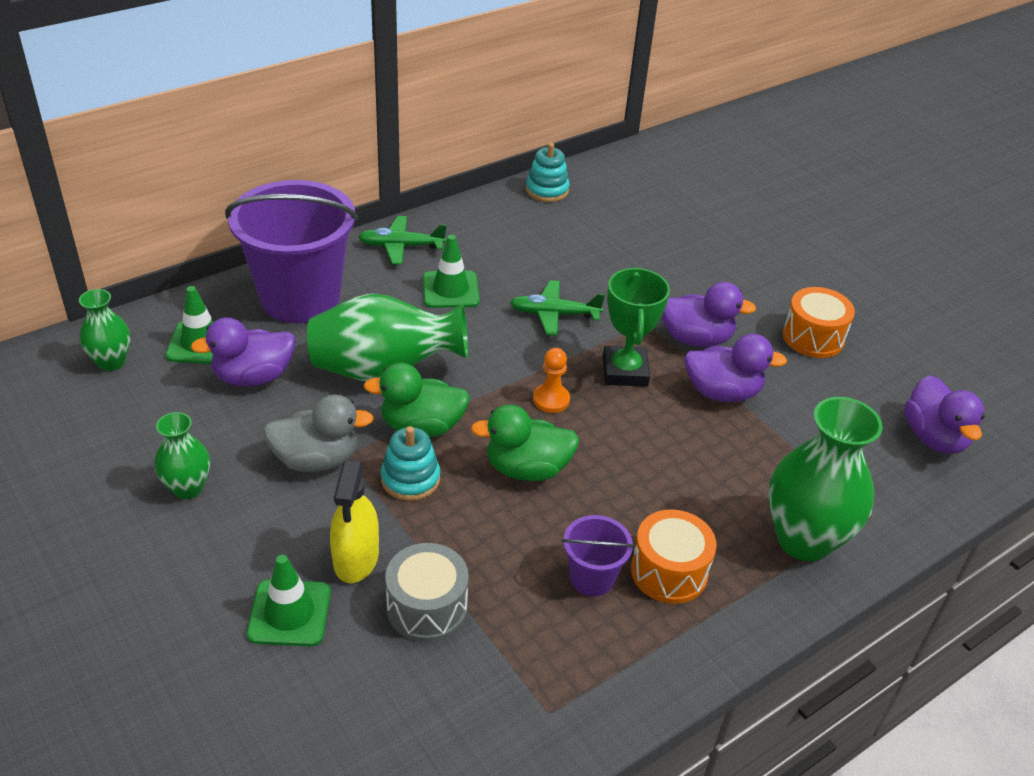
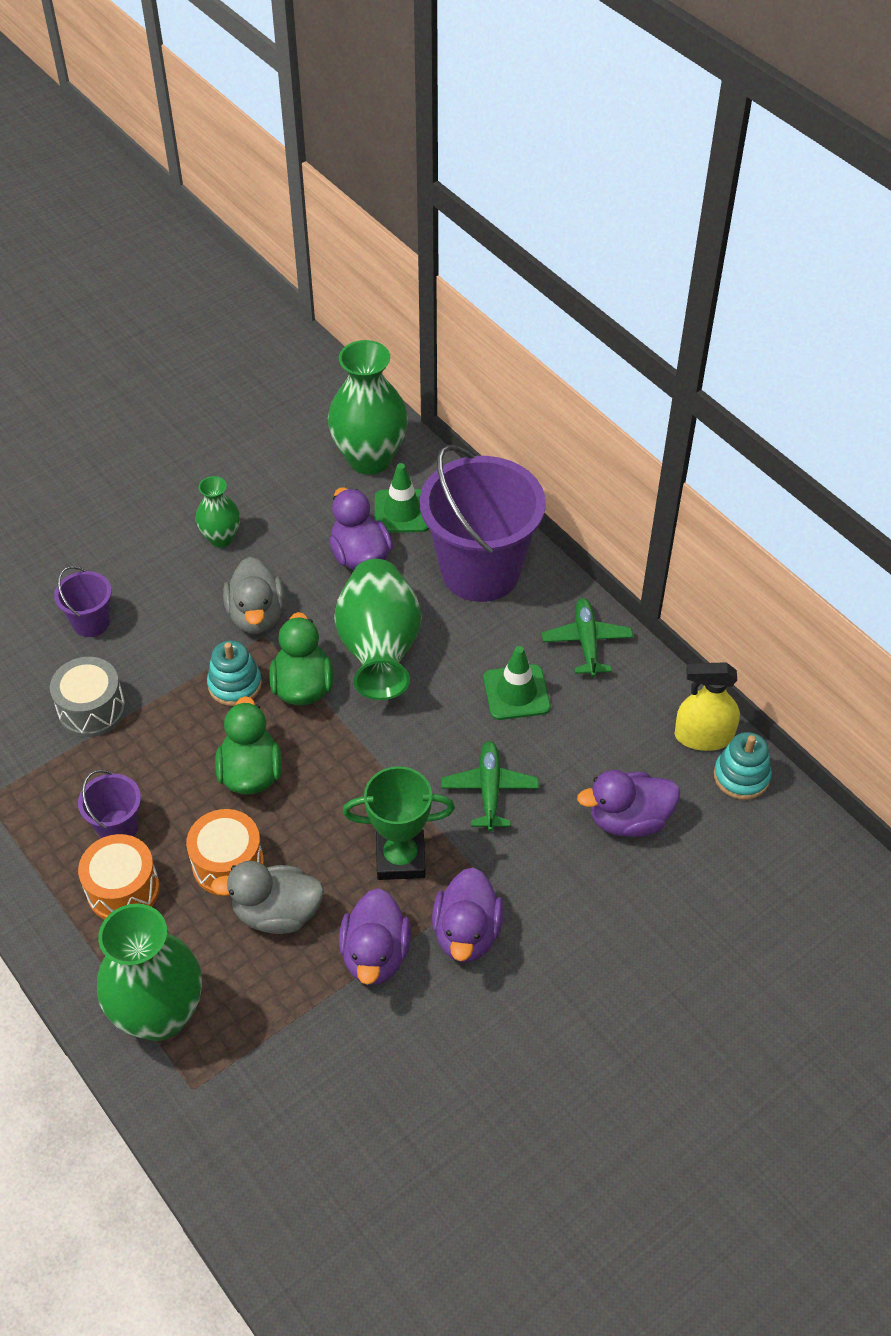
camera: 90 degrees right, 10 degrees up
(111, 362) = (370, 459): green vase -> green vase, size x1.86
(289, 613) = (91, 622): green traffic cone -> purple bucket
(356, 558) = (145, 657): yellow spray bottle -> yellow spray bottle (703, 736)
(551, 399) = (349, 790): orange pawn -> none
(687, 454) = (277, 913): none -> grey duck
(813, 337) = (488, 1069): orange drum -> orange drum (228, 864)
(934, 437) = (316, 1185): purple duck -> purple duck (628, 820)

